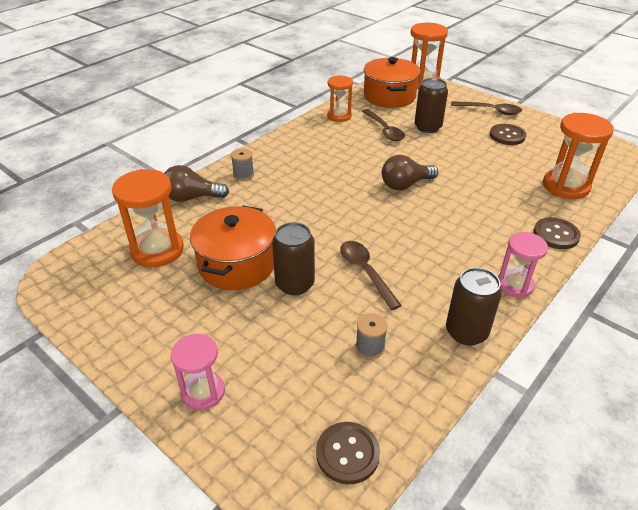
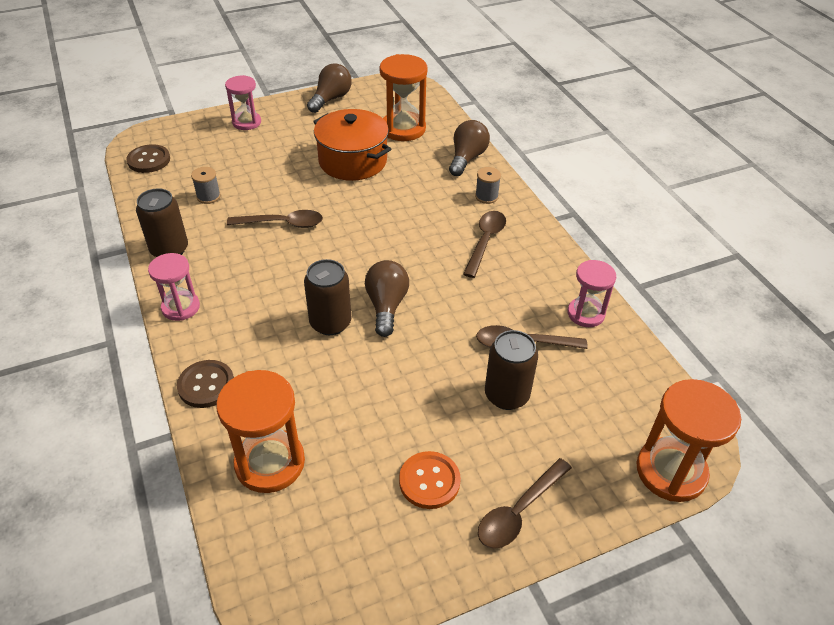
camera: 115 degrees right, 5 degrees up
(110, 332) = (331, 99): none -> brown light bulb
(295, 284) = (304, 182): brown can -> brown can (330, 323)
(300, 163) = (485, 241): none -> brown spoon
(339, 116) = (586, 314): orange hourglass -> pink hourglass
(389, 96) = (628, 397): orange pot -> none
(507, 136) = (429, 481): brown button -> orange button

